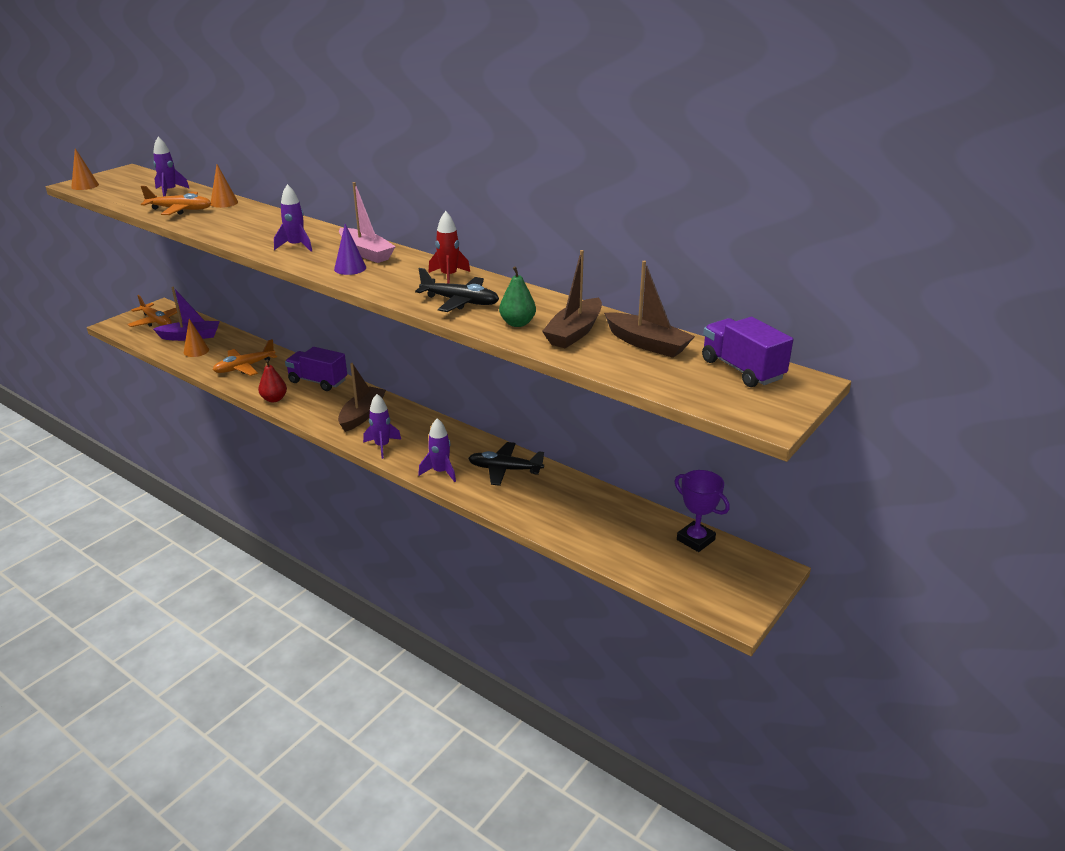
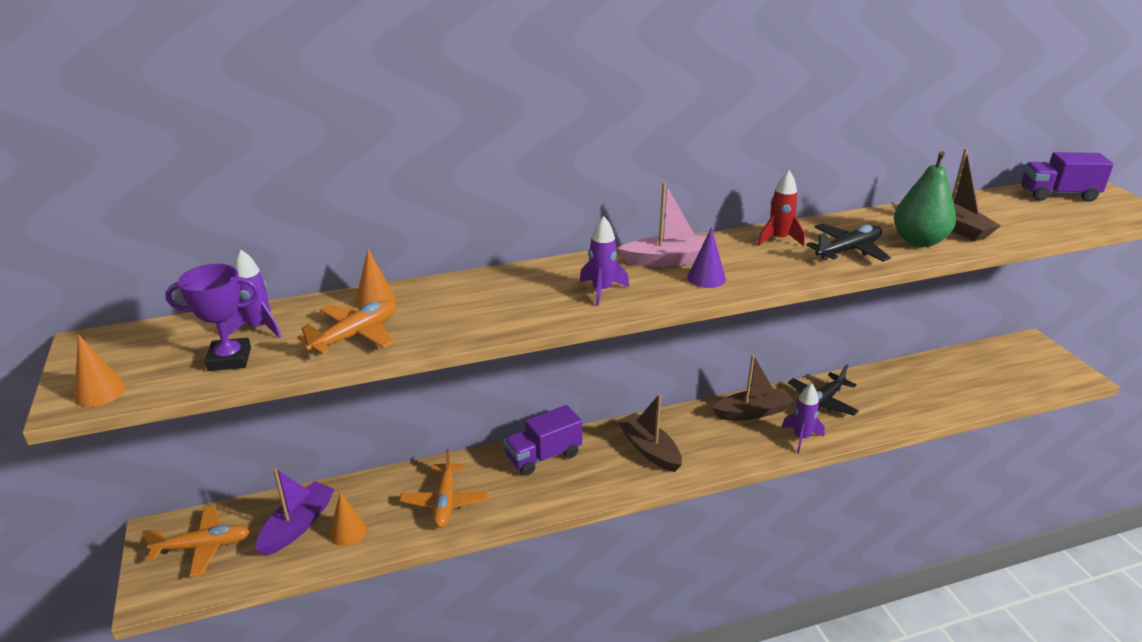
camera: 55 degrees left, 0 degrees up
(274, 399) = (552, 501): red pear -> none
(382, 446) = (725, 457): purple rocket -> none
(517, 323) = (918, 241): green pear -> green pear, size x1.59
(647, 344) = (993, 209): brown boat -> brown boat (753, 412)
(695, 540) = (980, 355): purple trophy -> purple trophy (229, 359)

